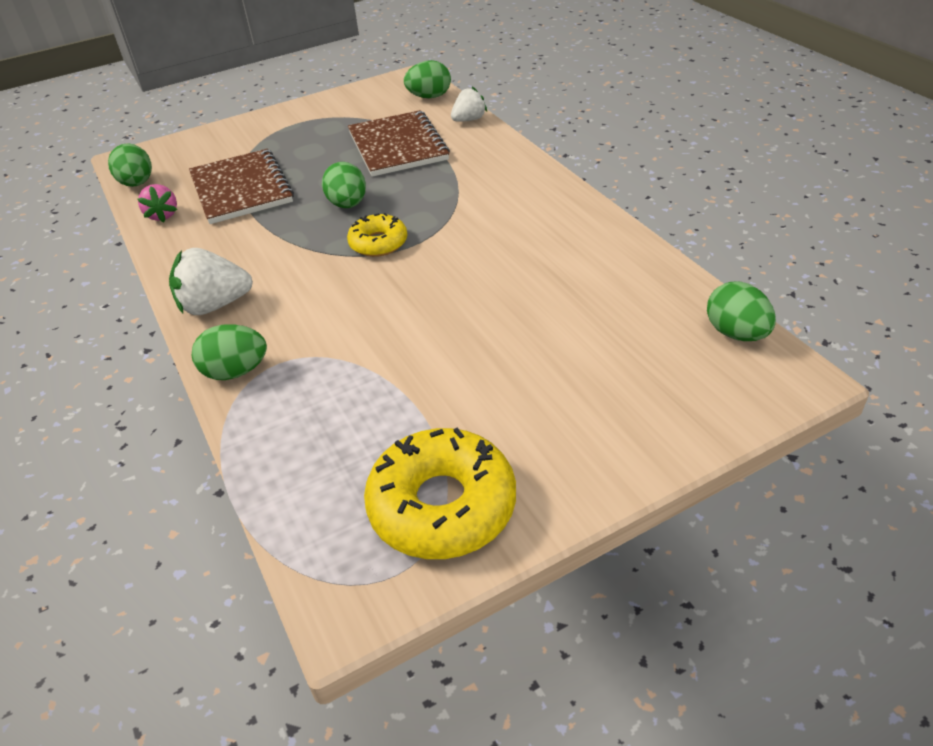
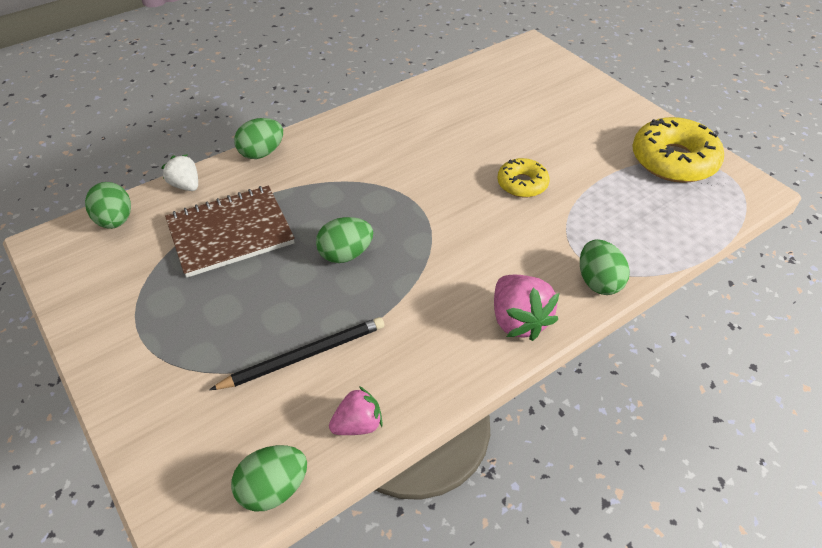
camera: 100 degrees left, 5 degrees up
(215, 305) = (518, 320): white strawberry -> pink strawberry
(241, 189) = (303, 356): brown notebook -> black pencil
(378, 243) = (412, 223): yellow donut -> yellow donut (522, 184)
(736, 333) = (499, 60): green egg -> green egg (262, 153)

